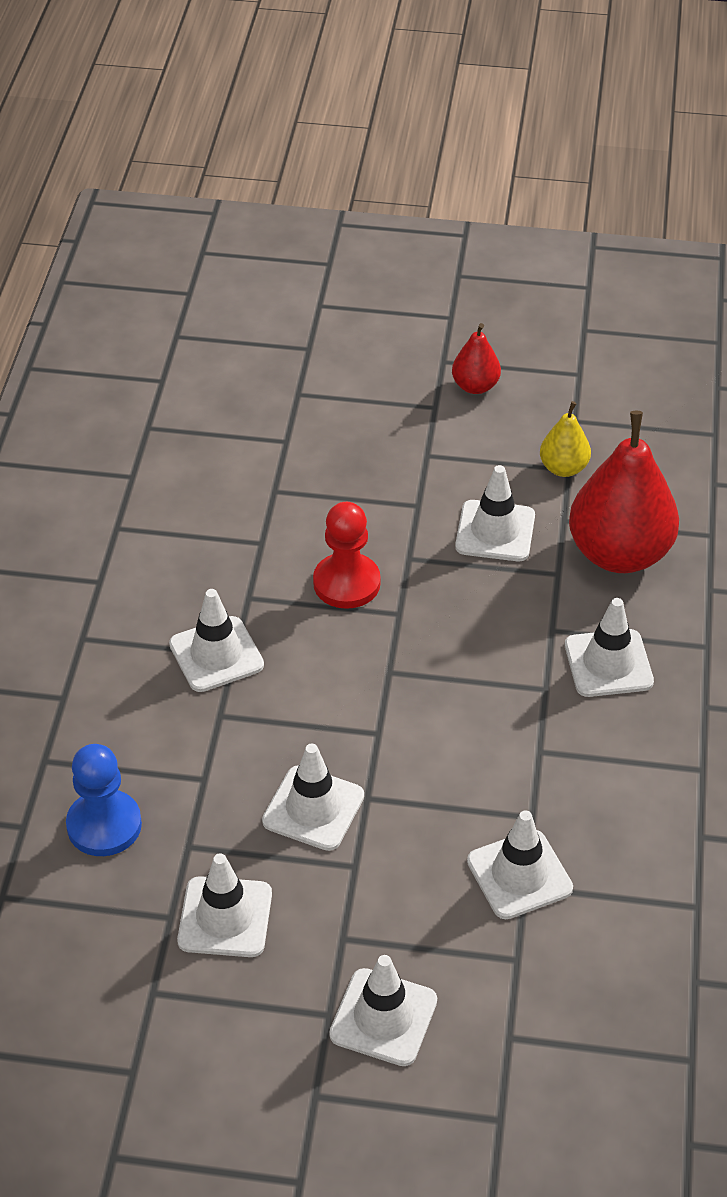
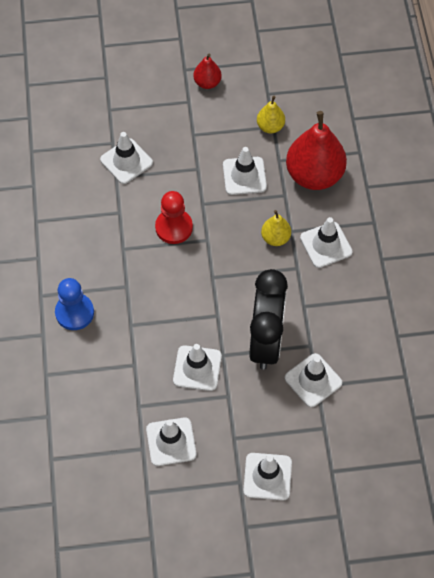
camera: 15 degrees left, 15 degrees up
(104, 825) = (91, 405): blue pawn -> blue pawn (74, 312)
(216, 654) = (117, 288): white traffic cone -> white traffic cone (126, 161)
(452, 793) = (266, 341): none -> black clock
(520, 634) = (275, 238): none -> yellow pear

